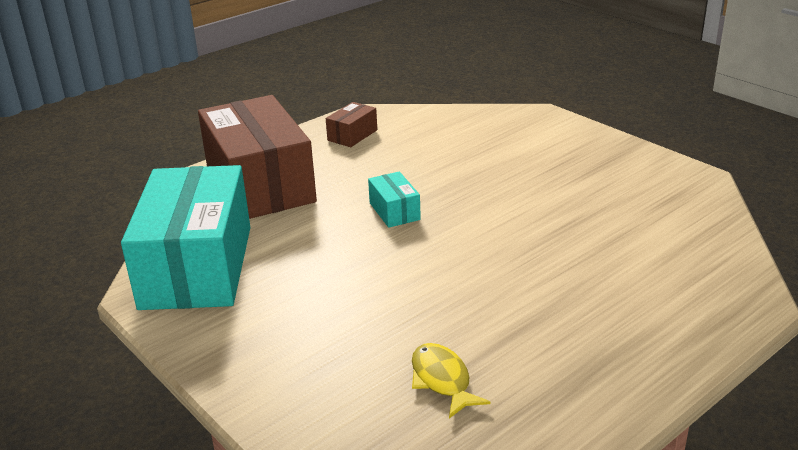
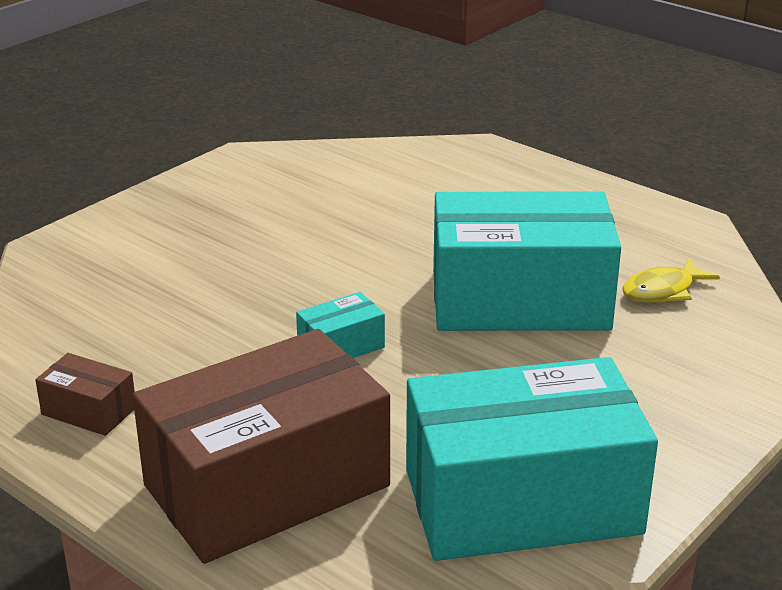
camera: 100 degrees left, 0 degrees up
(440, 293) = (519, 300): none -> turquoise box

